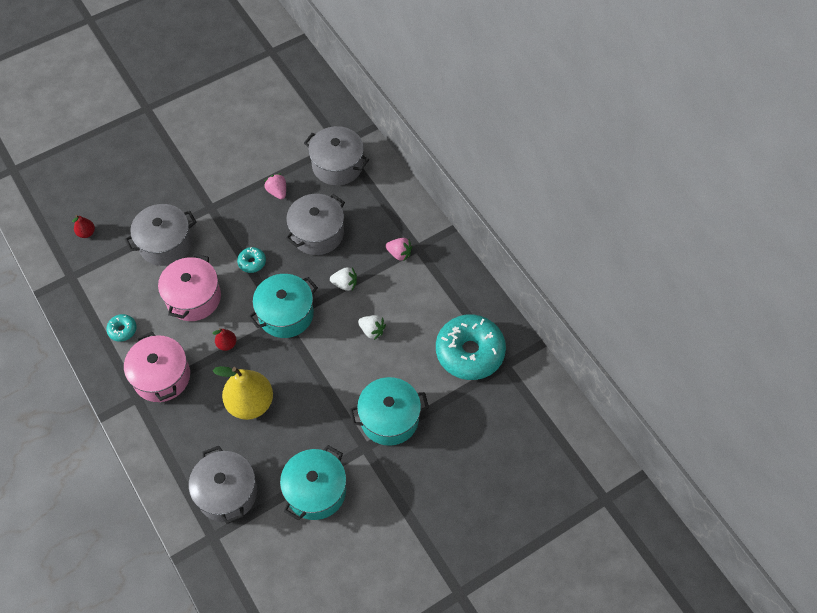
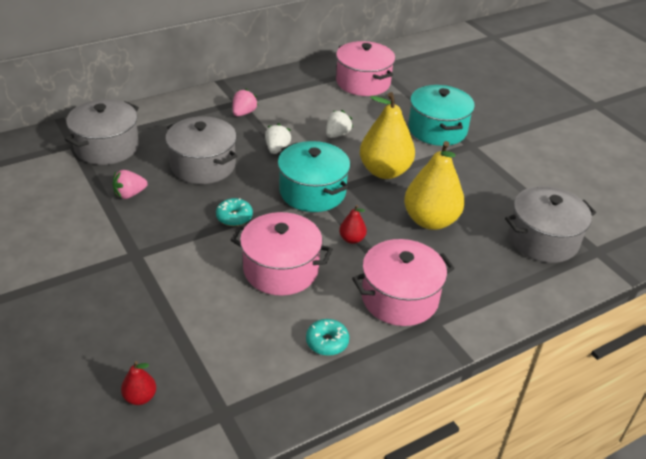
camera: 90 degrees left, 20 degrees down
(165, 244) = (186, 299): grey pot -> none
(315, 491) = (524, 177): turquoise pot -> none
(317, 369) = (384, 171): none -> yellow pear
(470, 352) = (363, 82): turquoise donut -> pink pot

